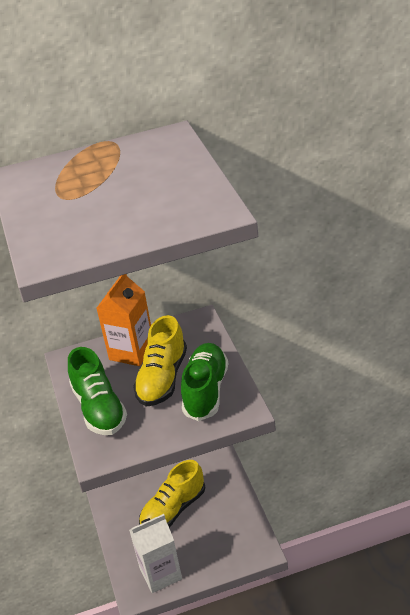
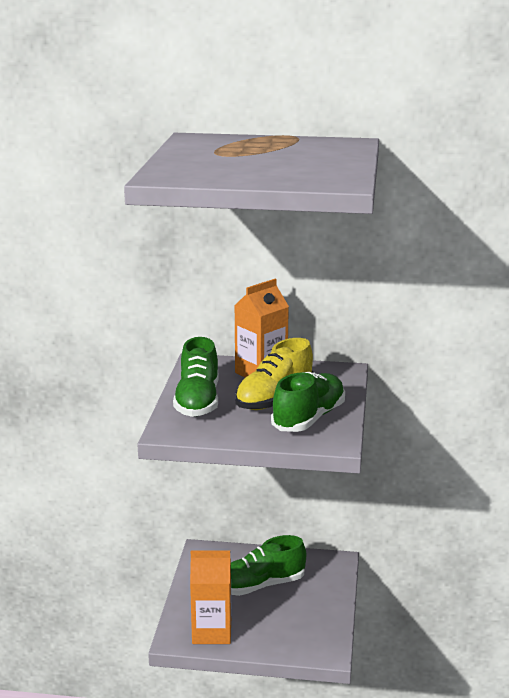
camera: 20 degrees right, 15 degrees down
(160, 574) = (212, 632): white carton -> orange carton
(173, 510) = (260, 585): yellow shoe -> green shoe

